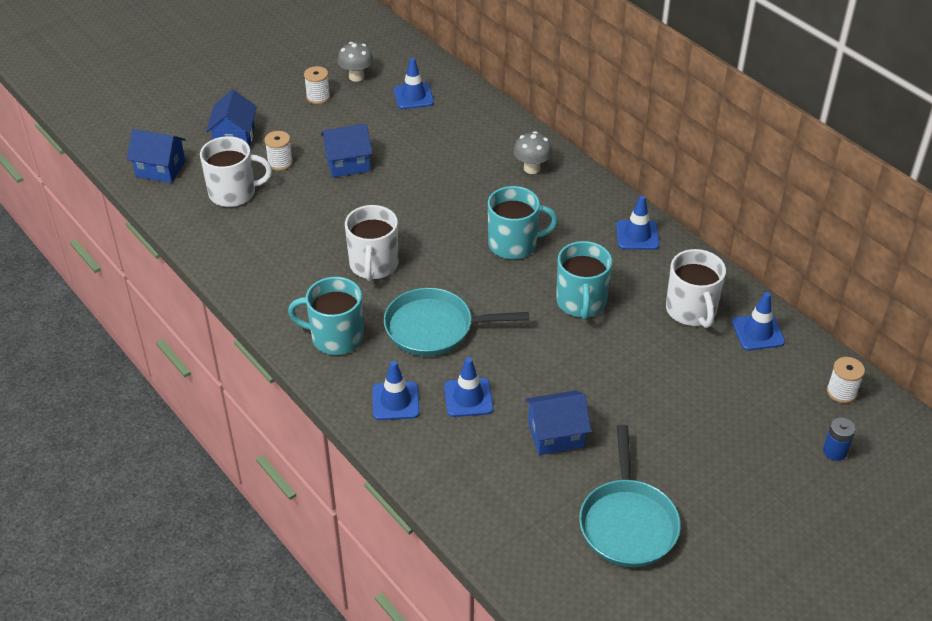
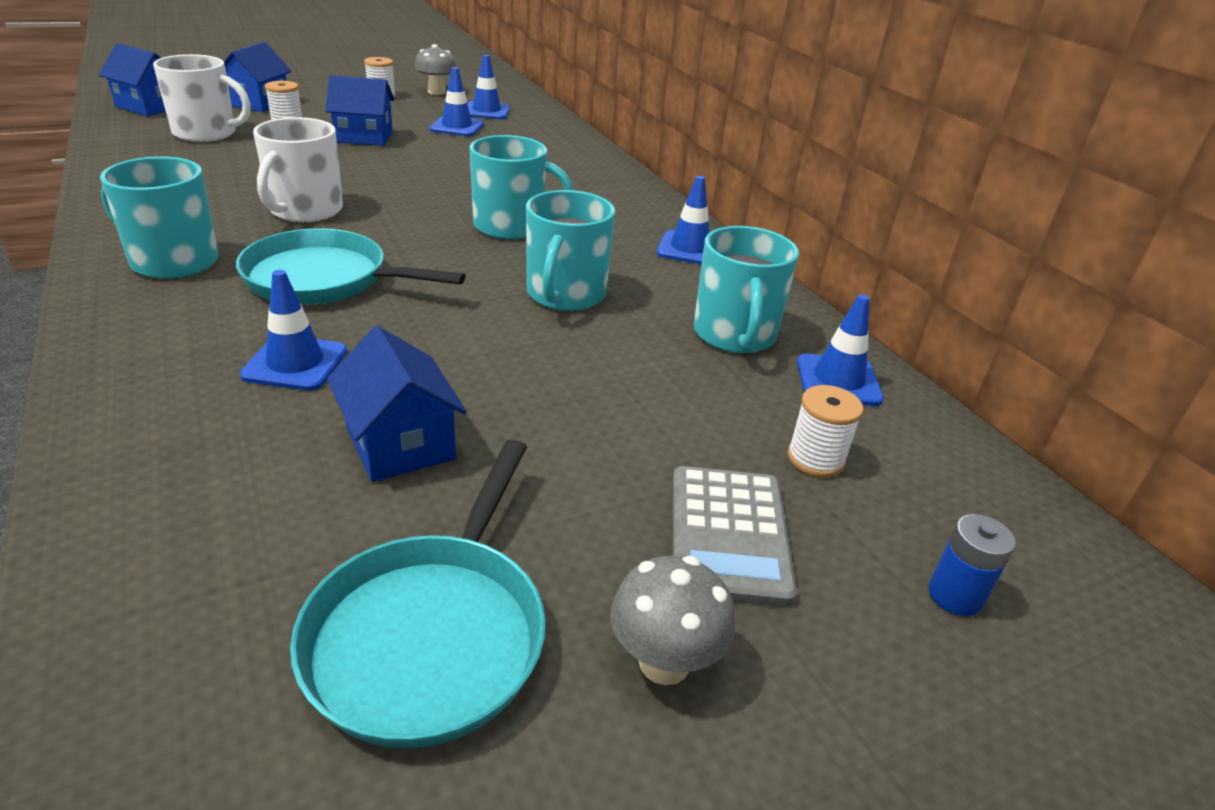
camera: 10 degrees right, 10 degrees down
(395, 401) = (175, 344): blue traffic cone -> blue traffic cone (457, 127)
(532, 168) = (583, 175): grey mushroom -> grey mushroom (664, 662)
(556, 434) = (400, 443): blue house -> blue house turned 60 degrees clockwise
(691, 311) = (734, 335): white mug -> turquoise mug
(730, 446) = (728, 535): none -> grey calculator
(841, 392) = (981, 494): white spool -> white spool (815, 459)

